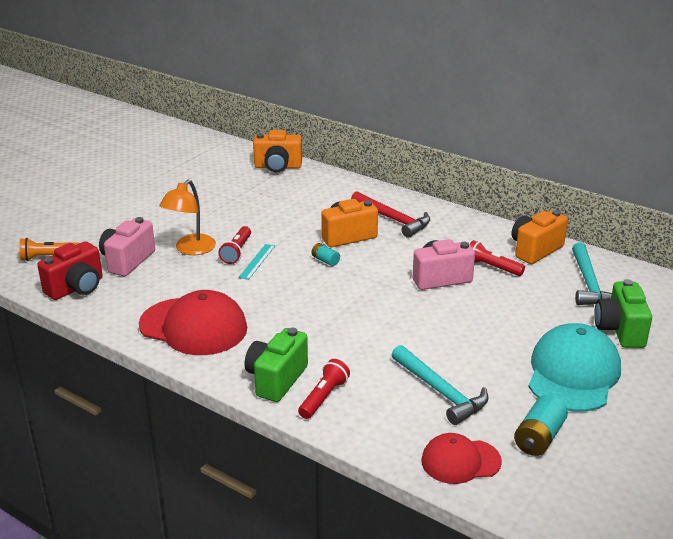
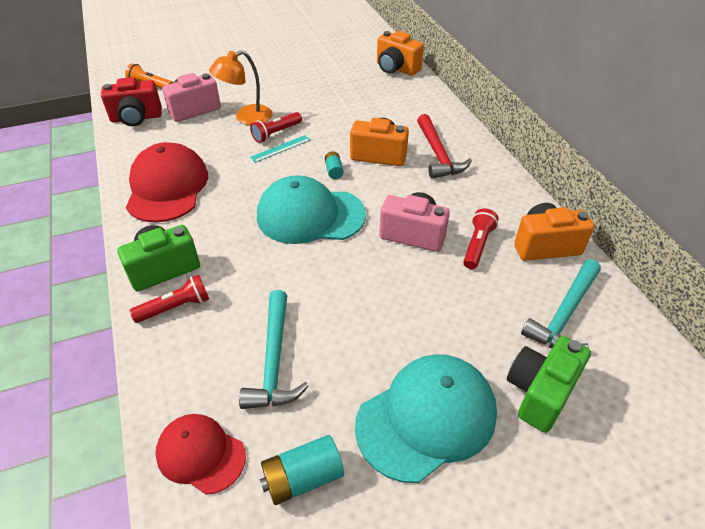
camera: 35 degrees right, 15 degrees up
(194, 327) = (167, 187): red cap -> red cap turned 150 degrees counterclockwise
(347, 297) = (310, 215): none -> turquoise cap
(492, 267) = (477, 245): red flashlight -> red flashlight turned 45 degrees clockwise

